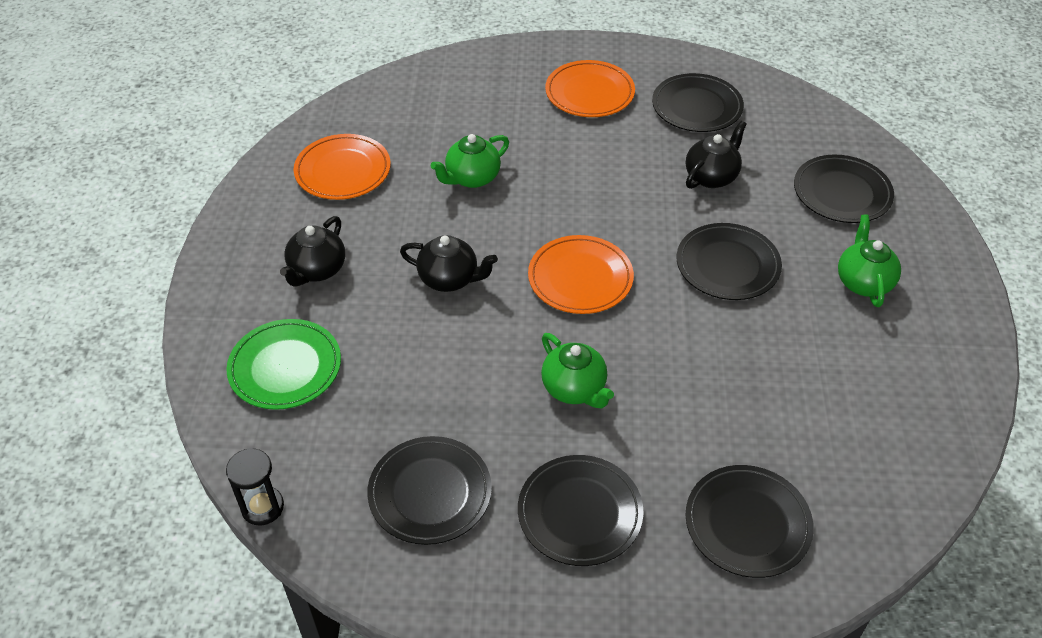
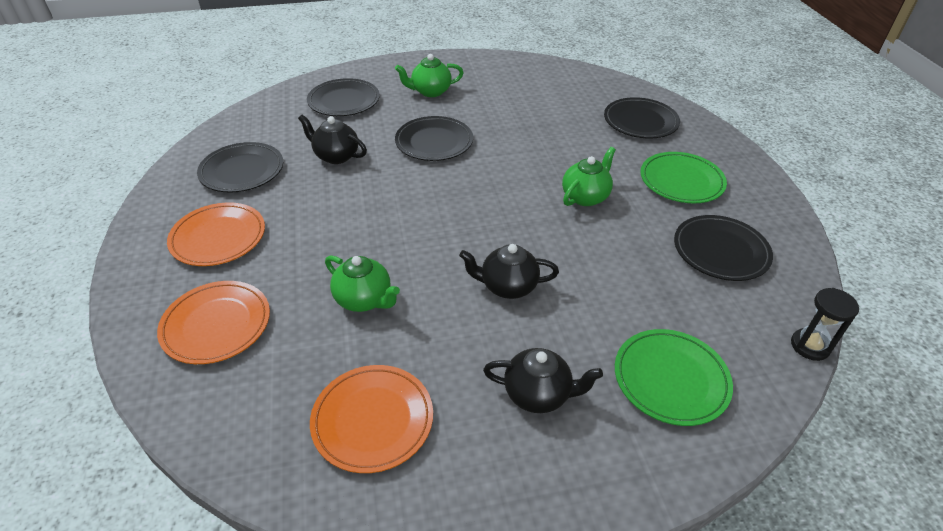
camera: 105 degrees left, 5 degrees down
(449, 279) = (508, 286): black teapot -> black teapot turned 90 degrees counterclockwise
(580, 278) = (475, 209): orange plate -> orange plate (216, 325)
(580, 513) = (681, 181): black plate -> green plate

